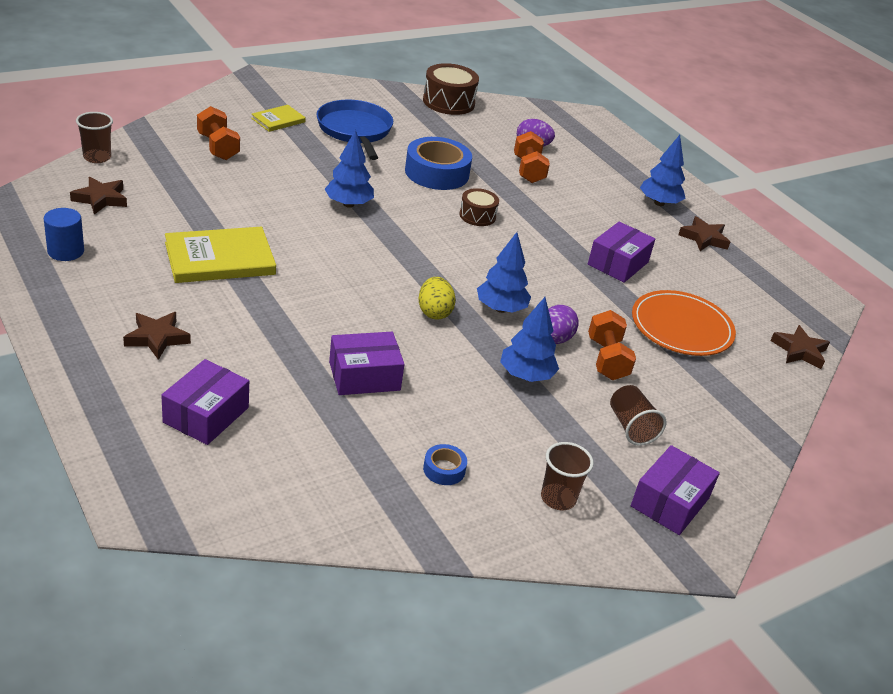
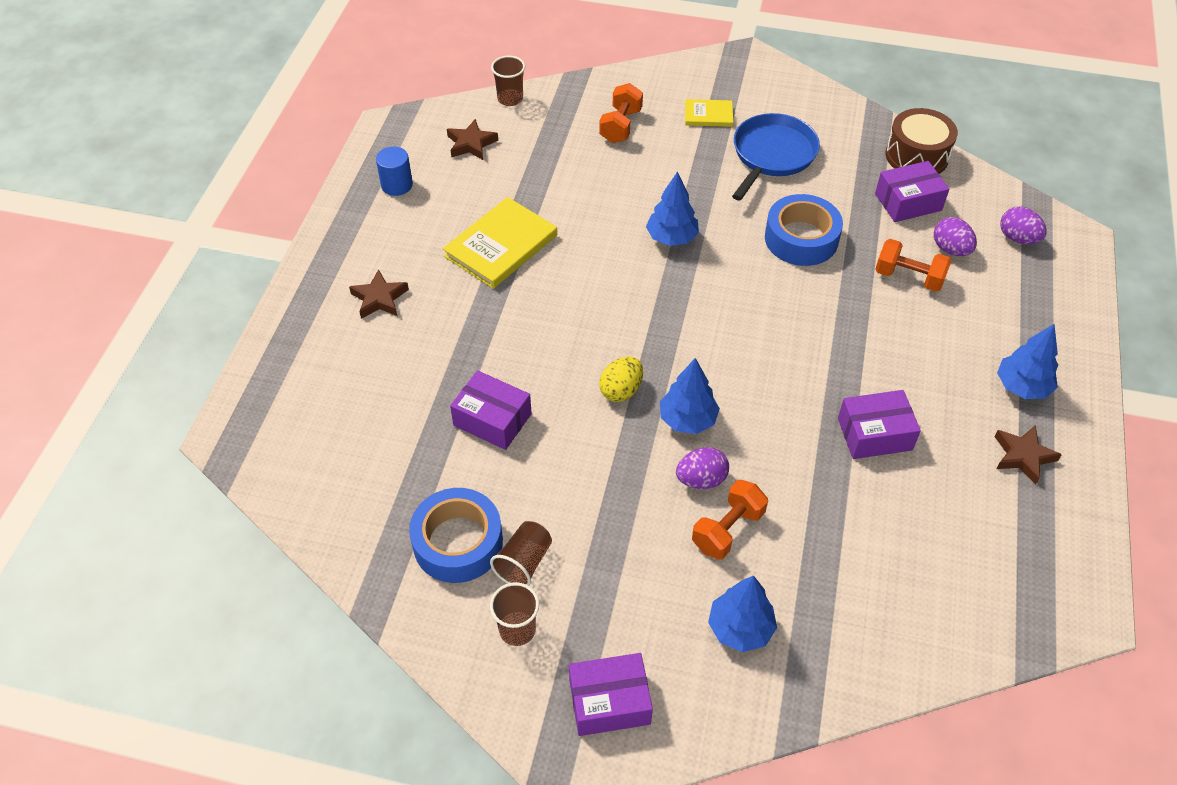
camera: 50 degrees right, 15 degrees up
(206, 415) = (343, 386): purple box -> purple box (908, 202)
(220, 259) = (501, 246): yellow book -> yellow book turned 75 degrees counterclockwise
(444, 469) = (458, 542): blue tape -> blue tape, size x2.18
(477, 216) = (785, 307): brown drum -> none
(526, 375) = (629, 500): blue tree -> blue tree (740, 628)
(528, 170) = (909, 277): orange dumbbell -> orange dumbbell turned 75 degrees clockwise
(560, 127) = (1017, 238): none -> purple egg
(631, 427) = (664, 610): brown cup -> brown cup (524, 563)
(681, 327) = (854, 542): orange plate -> none
(799, 351) = (961, 648): brown star -> none

